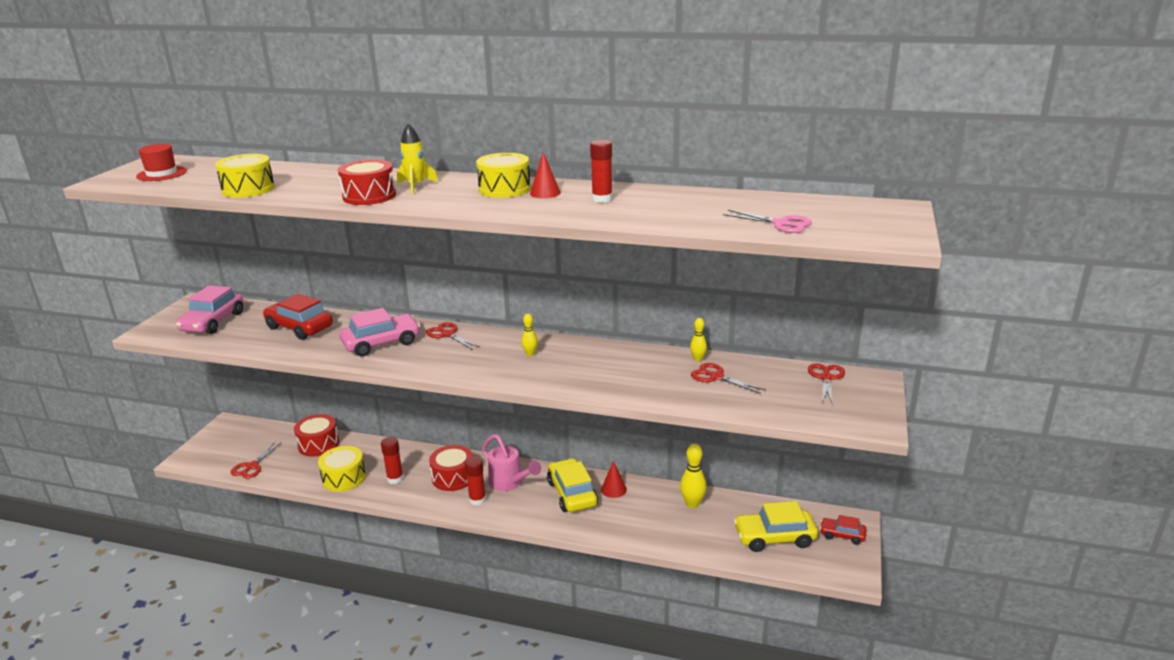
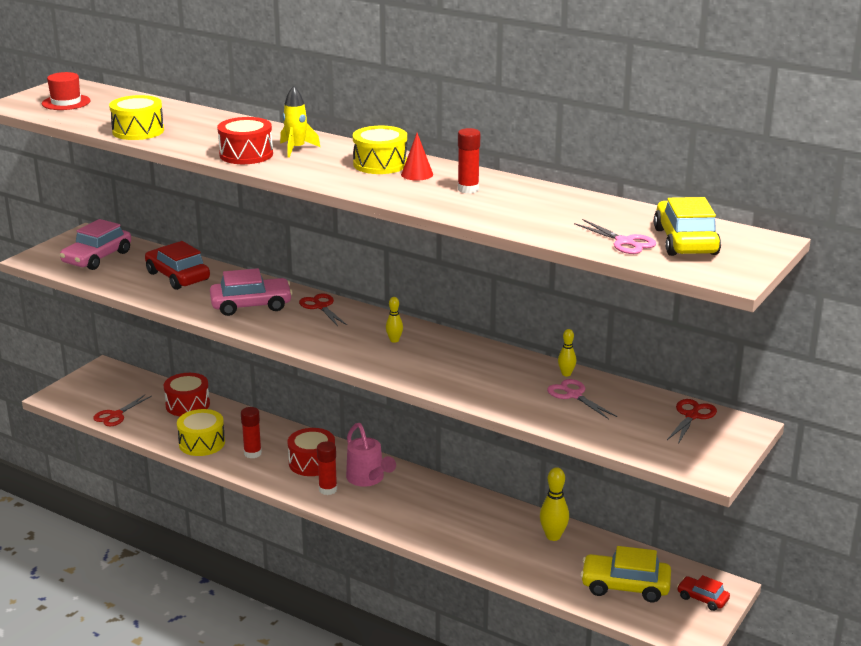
camera: 15 degrees right, 0 degrees up
(572, 493) = (429, 502): yellow car -> yellow car (685, 241)
(613, 489) = (475, 506): red cone -> none
(716, 377) = (574, 395): red scissors -> pink scissors

